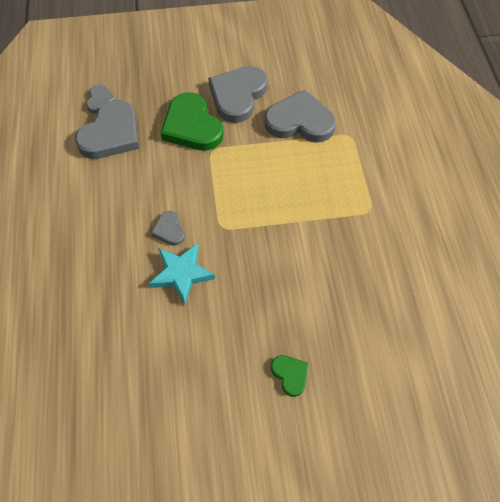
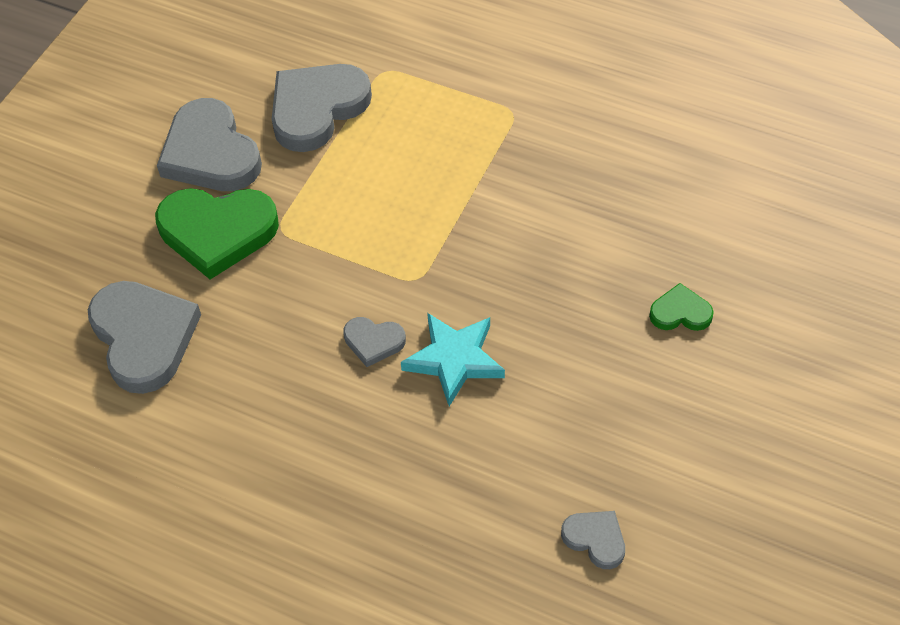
camera: 55 degrees left, 5 degrees down
(100, 100) = (64, 324): grey heart -> grey heart (595, 539)

